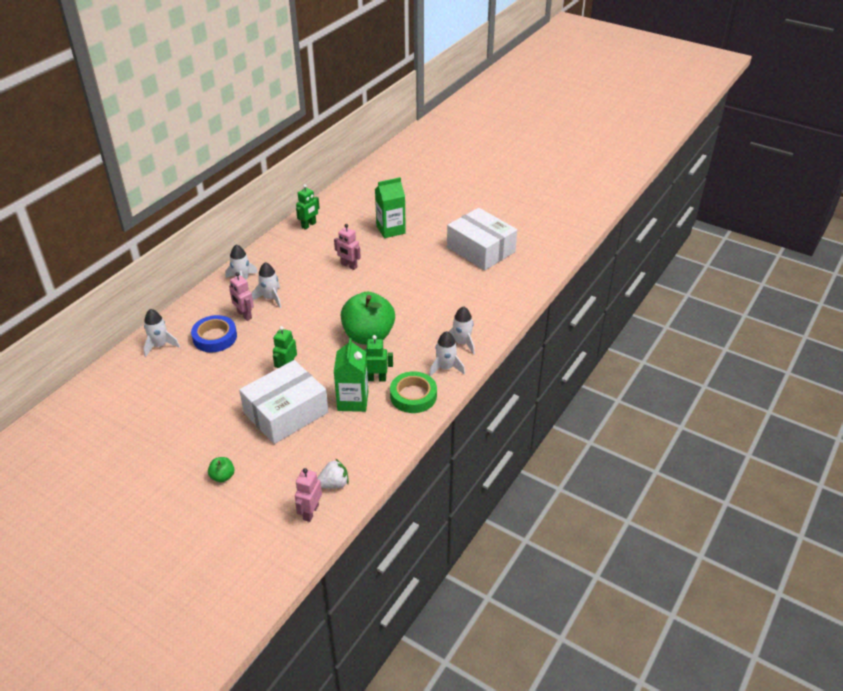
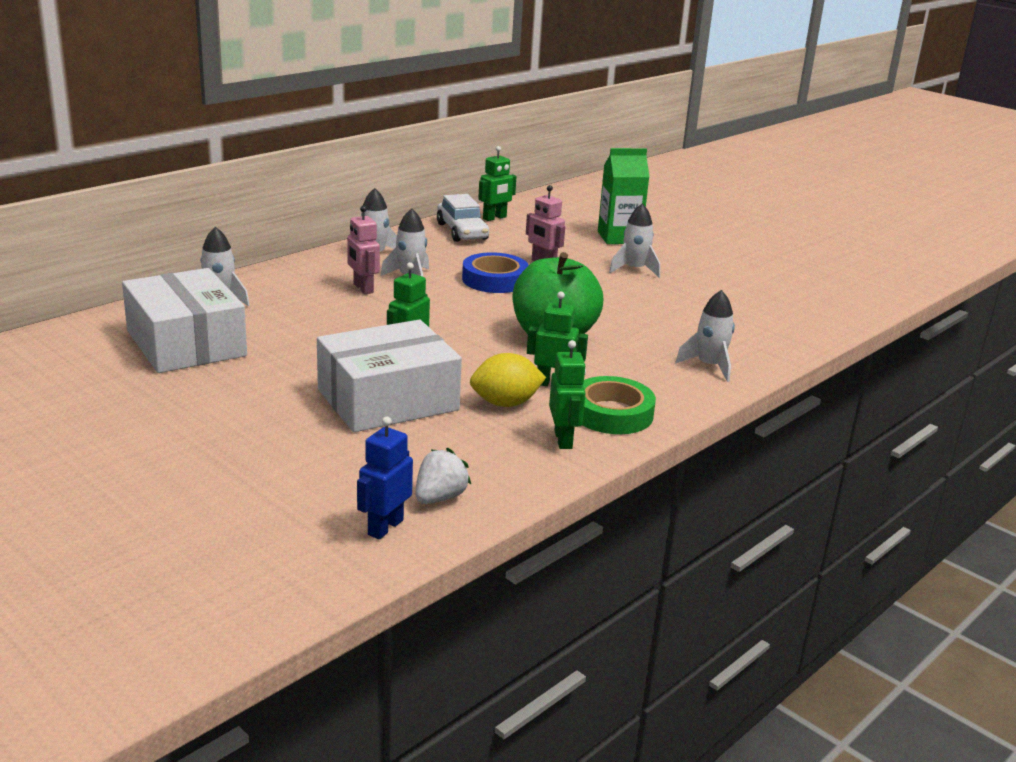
camera: 10 degrees right, 15 degrees down
(215, 337) = (307, 304): blue tape -> blue tape (495, 280)
(222, 476) = (250, 457): green apple -> none
(291, 244) = (462, 231): none -> white car
(310, 512) = (385, 527): pink robot -> blue robot
(334, 484) = (439, 498): white strawberry -> white strawberry turned 45 degrees counterclockwise
(353, 401) = (505, 403): green carton -> yellow lemon
(390, 424) = (563, 440): none -> green robot
(445, 368) = (675, 390): white rocket -> white rocket (634, 269)
(481, 249) = (759, 274): white box -> white box (186, 343)

